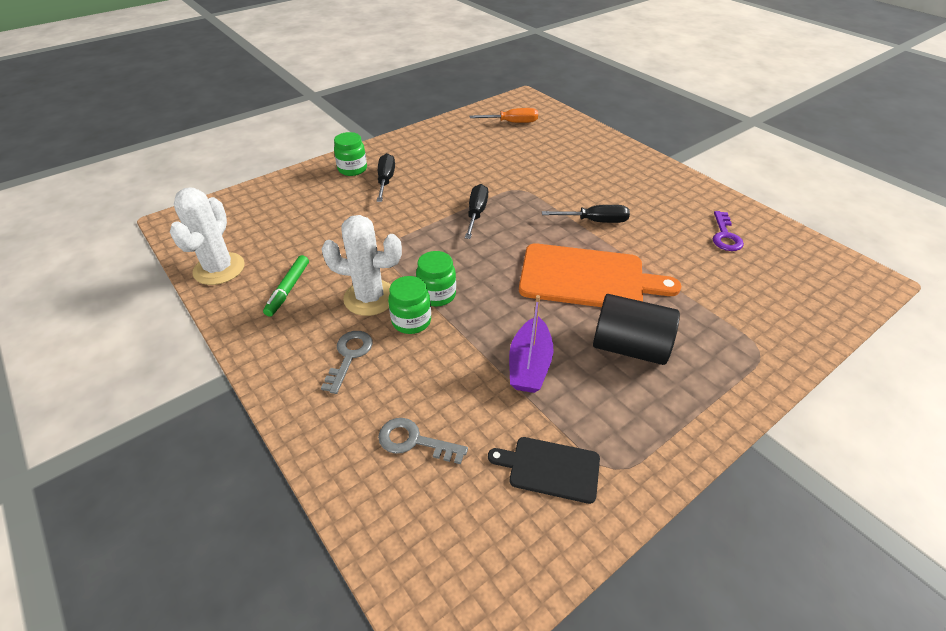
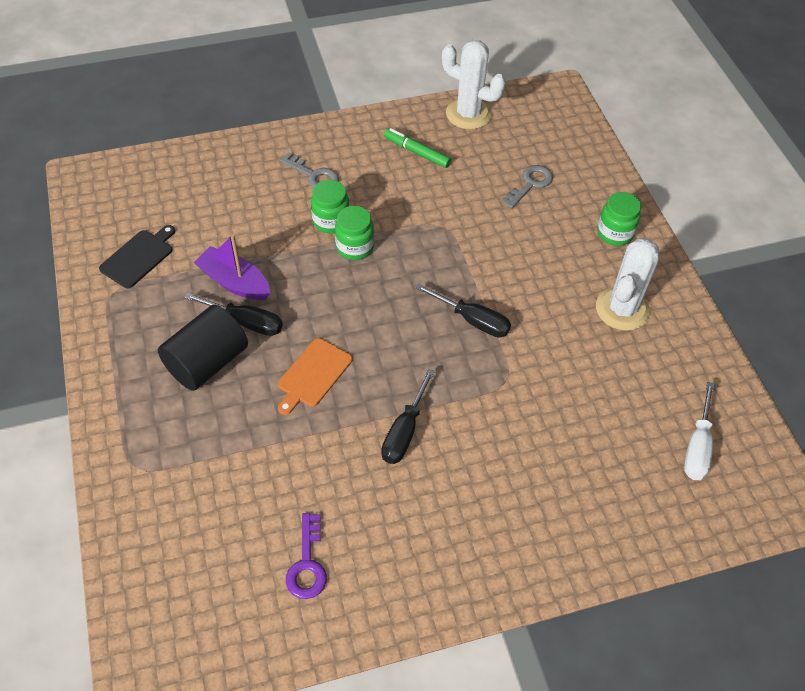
camera: 110 degrees right, 10 degrees up
(370, 298) = (376, 201): white cactus -> white cactus (622, 309)
(386, 180) = (577, 257): black screwdriver -> black screwdriver (245, 322)
(414, 441) = (211, 193): grey key -> grey key (530, 184)
(511, 122) = (697, 446): orange screwdriver -> white screwdriver
(587, 278) = (313, 375): orange cutting board -> orange cutting board, size x0.53
(725, 235) = (307, 564): purple key -> purple key turned 120 degrees counterclockwise

